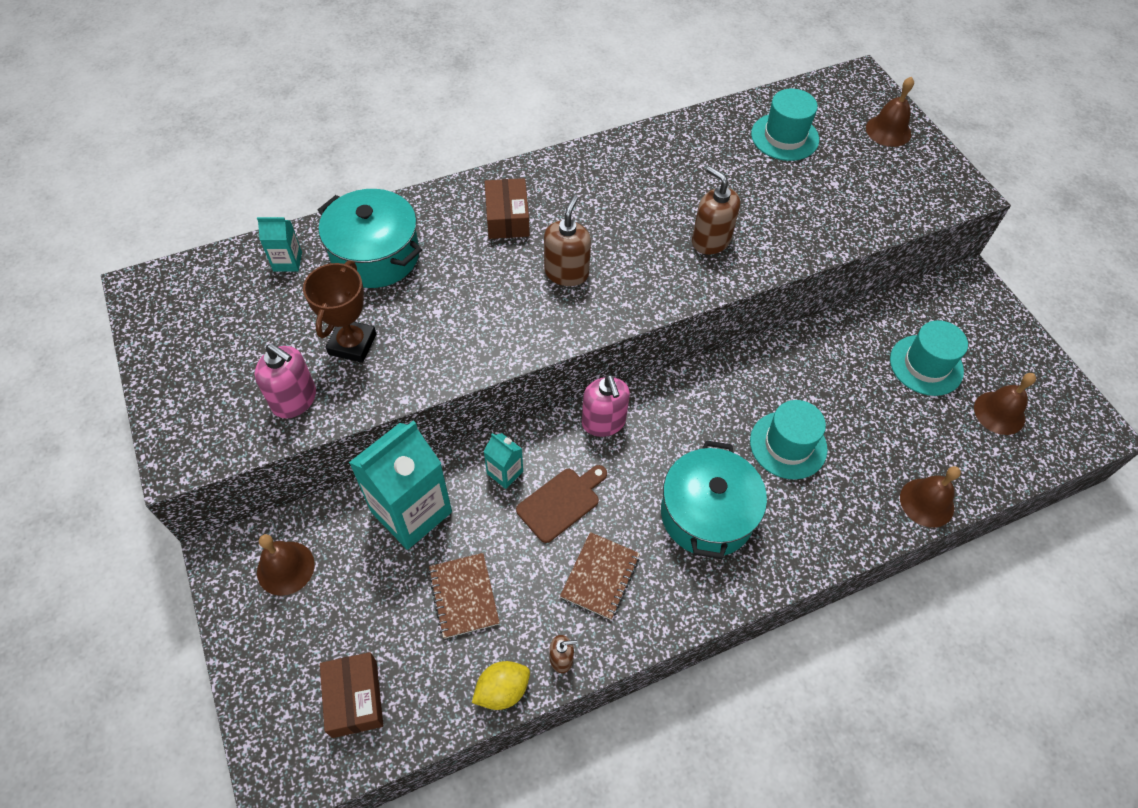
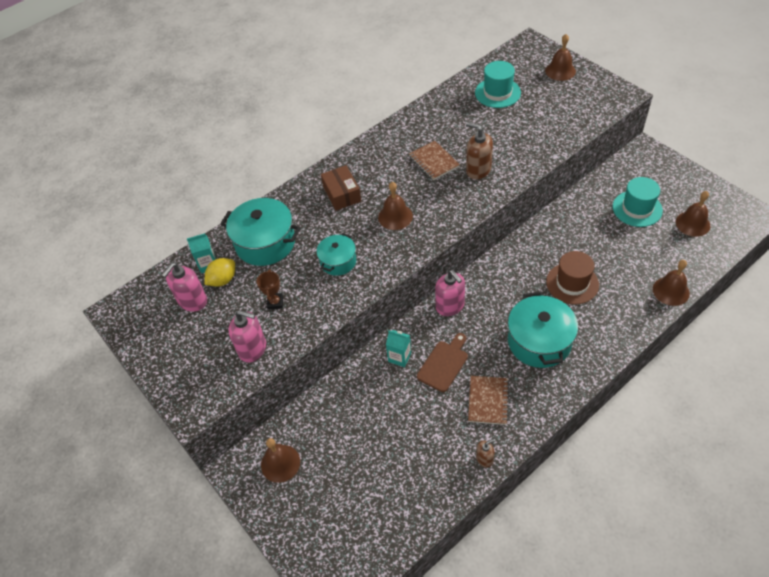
camera: 10 degrees left, 5 degrees down
(245, 307) = (192, 301): none -> pink soap dispenser
(352, 344) = (275, 302): brown trophy -> brown trophy, size x0.60
(355, 698) = (362, 528): brown box -> none
(411, 512) = (349, 401): turquoise carton -> none
(461, 313) = (338, 261): none -> turquoise pot
(464, 596) = (406, 441): brown notebook -> brown notebook (434, 162)
(502, 690) = (455, 490): yellow lemon -> yellow lemon (223, 280)
(566, 272) = (395, 216): brown soap dispenser -> brown bell
(788, 445) = (572, 283): turquoise hat -> brown hat

